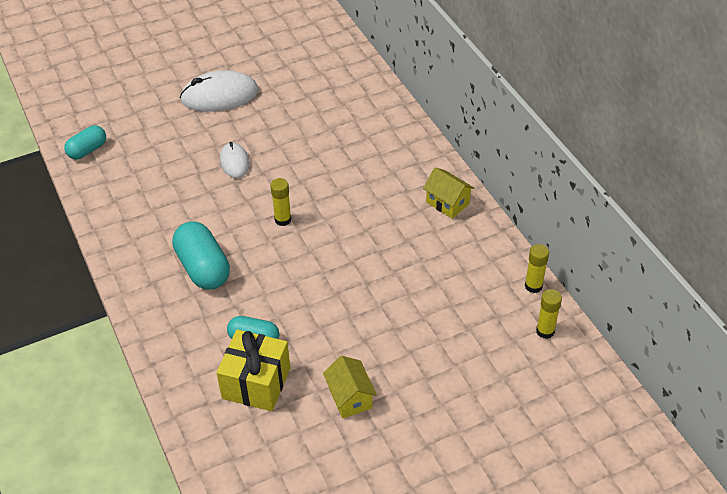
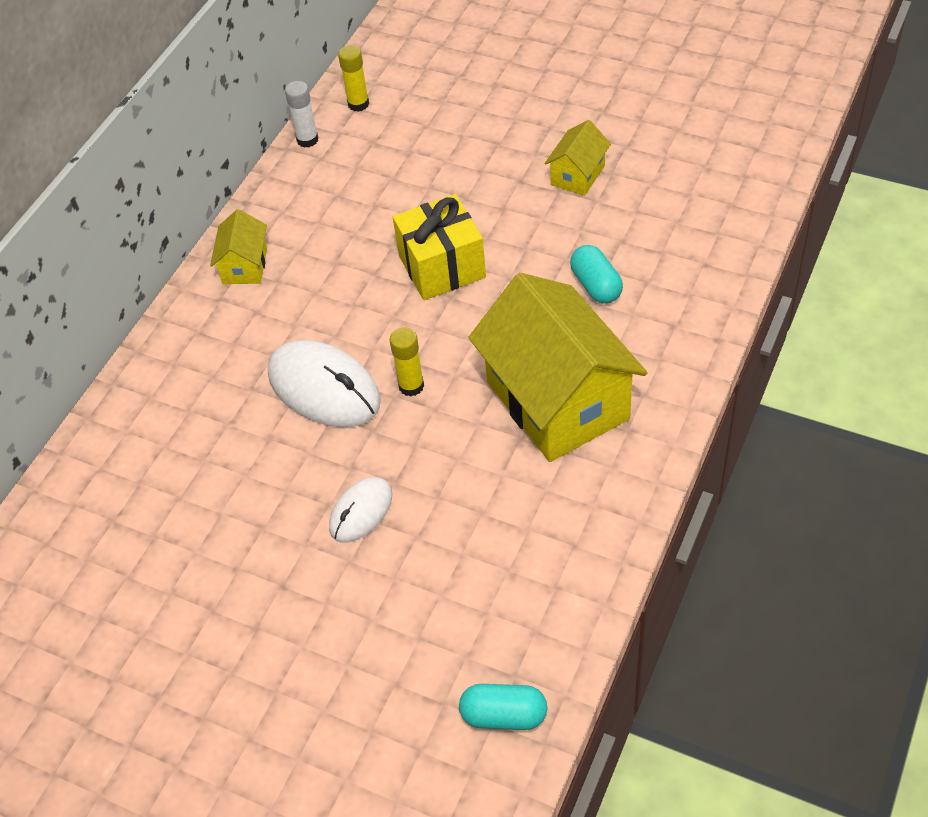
camera: 125 degrees left, 5 degrees up
(203, 268) = (557, 400): turquoise capsule -> yellow house
(219, 95) = (240, 646): white mouse -> white mouse (324, 388)
(256, 383) = (641, 246): yellow gift -> yellow gift (442, 266)
(533, 286) = (307, 140): yellow glue stick -> white glue stick

